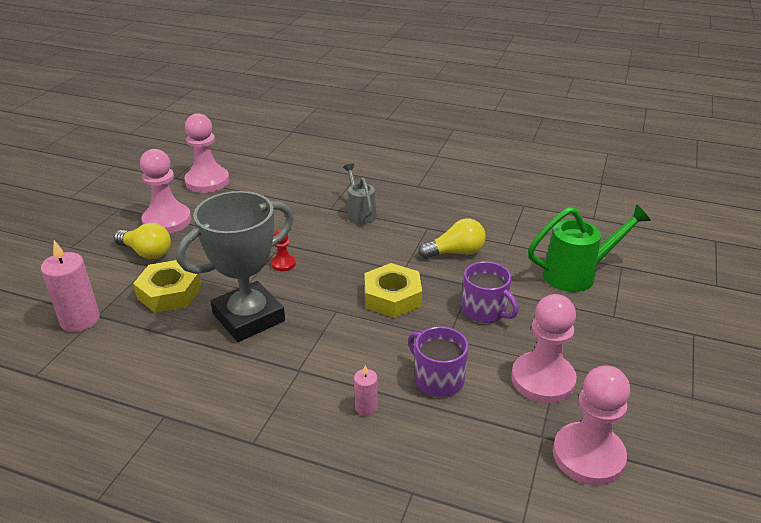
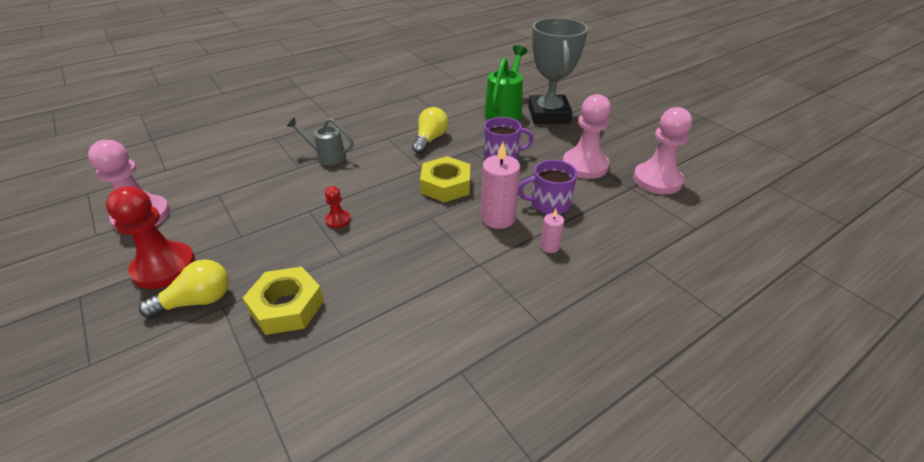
camera: 55 degrees left, 5 degrees up
(80, 320) = (243, 396): pink candle -> pink candle (498, 218)
(167, 221) = (164, 267): pink pawn -> red pawn
(249, 317) = (385, 267): grey trophy -> grey trophy (549, 115)

